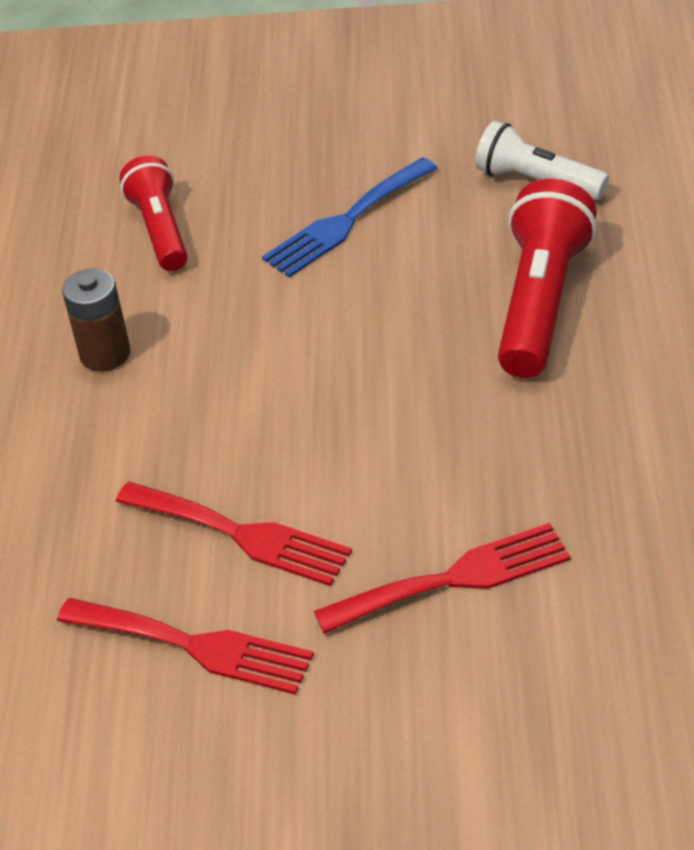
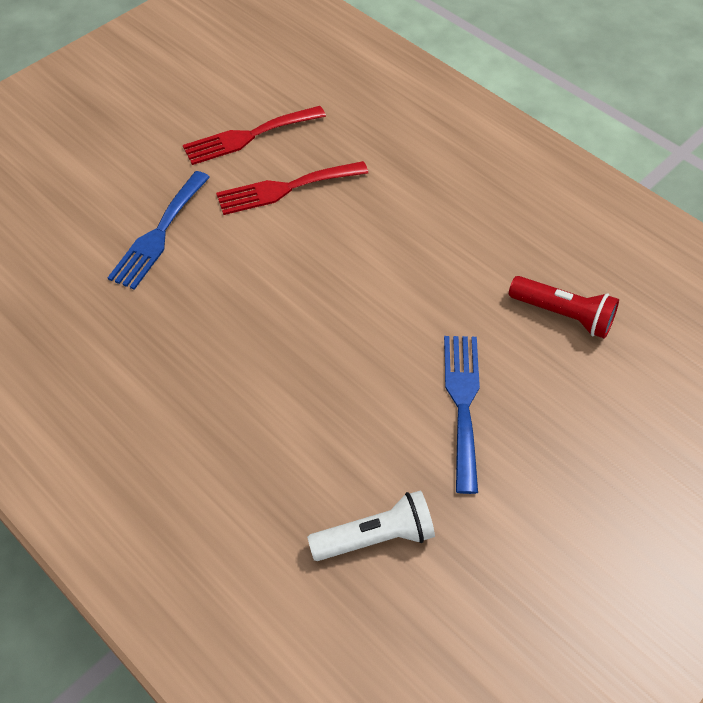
camera: 130 degrees right, 10 degrees up
(105, 354) = (476, 224): brown battery -> none
(454, 579) = (159, 234): red fork -> blue fork
(540, 302) = (270, 428): red flashlight -> none

